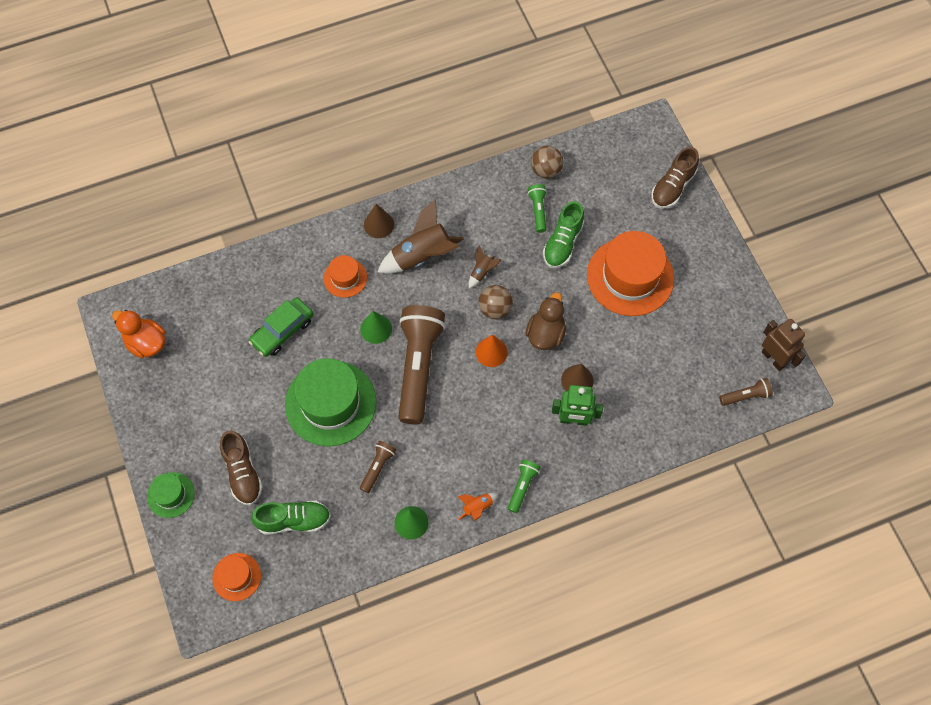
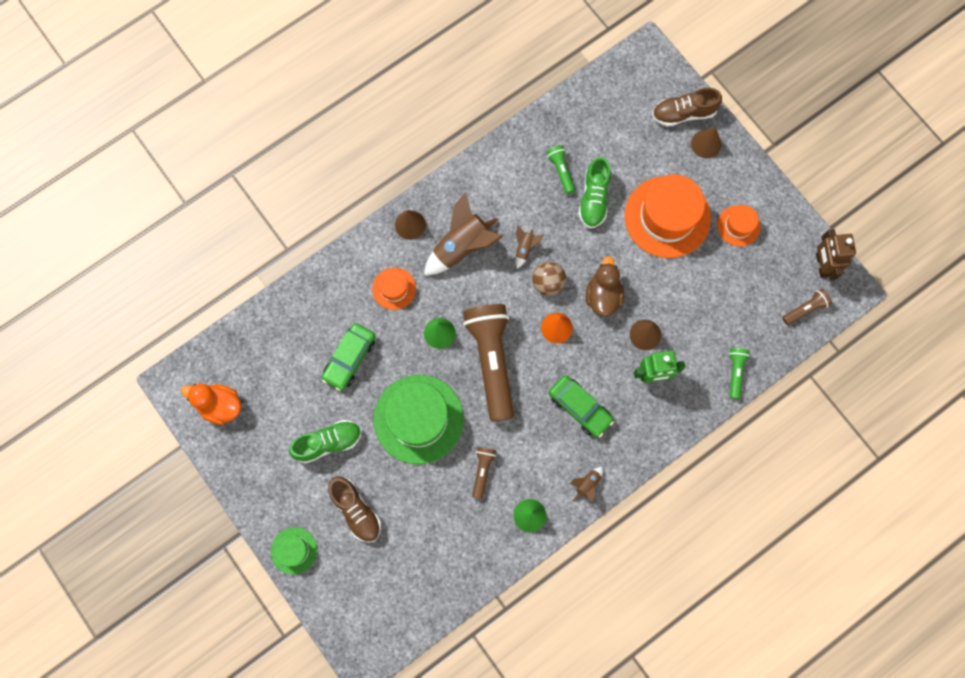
camera: 15 degrees left, 10 degrees up
(236, 577) = (382, 612): orange hat -> orange hat (738, 225)
(294, 520) = (419, 543): green shoe -> green shoe (328, 442)
(477, 507) = (587, 484): orange rocket -> brown rocket
(492, 432) = (580, 408): none -> green car
(522, 487) = (623, 453): green flashlight -> green flashlight (735, 372)
(546, 170) = (557, 126): brown ball -> none
(672, 187) = (683, 113): brown shoe -> brown shoe turned 60 degrees clockwise
(687, 219) = (706, 144): none -> brown cone
(773, 358) = (822, 265): brown robot -> brown robot turned 135 degrees counterclockwise

